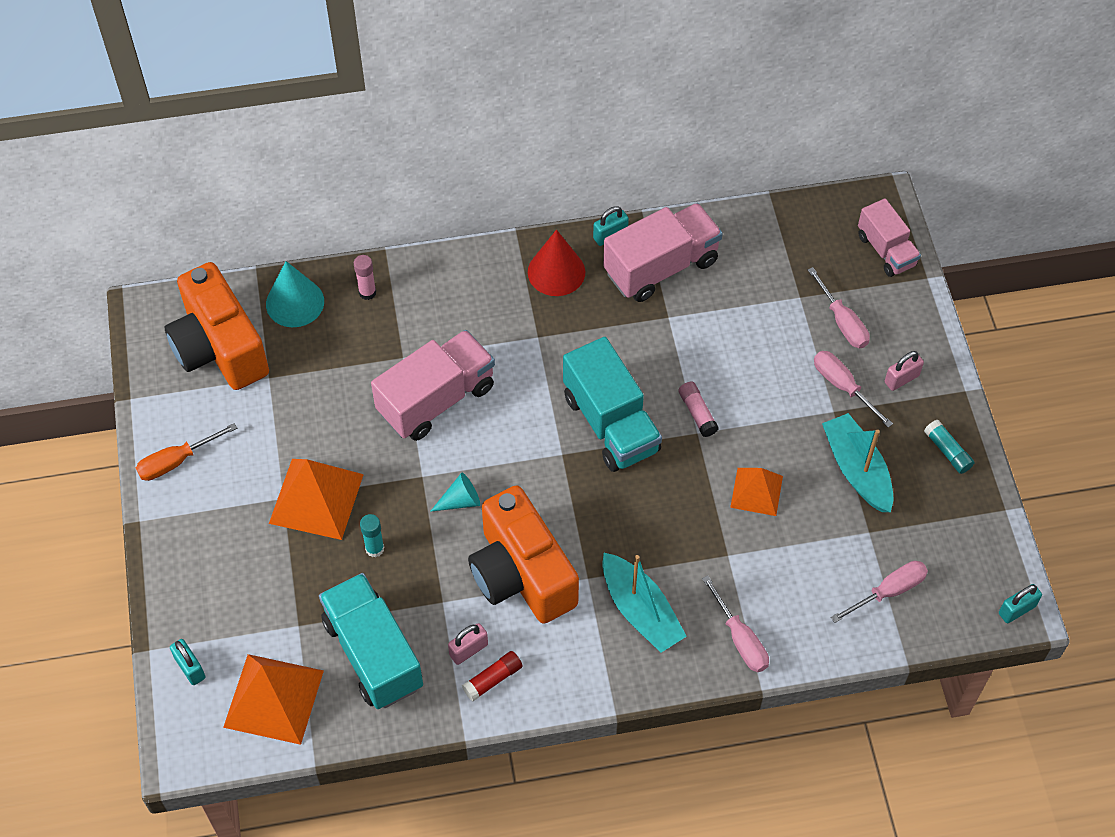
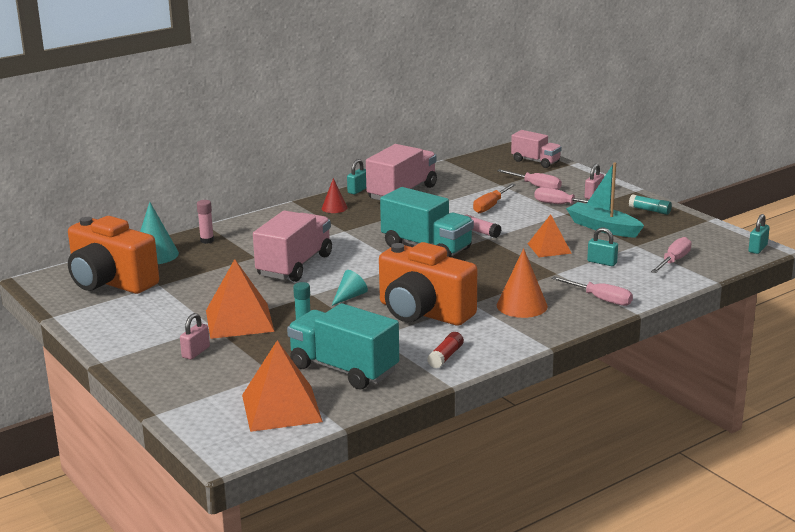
camera: 25 degrees left, 35 degrees down
(176, 461) = (112, 331): orange screwdriver -> orange screwdriver (490, 206)
(190, 668) = (198, 413): turquoise padlock -> turquoise padlock (602, 262)
(468, 650) = (415, 350): pink padlock -> pink padlock (196, 352)
(556, 272) = (334, 208): red cone -> red cone, size x0.61
(640, 611) = (522, 306): turquoise boat -> orange cone

